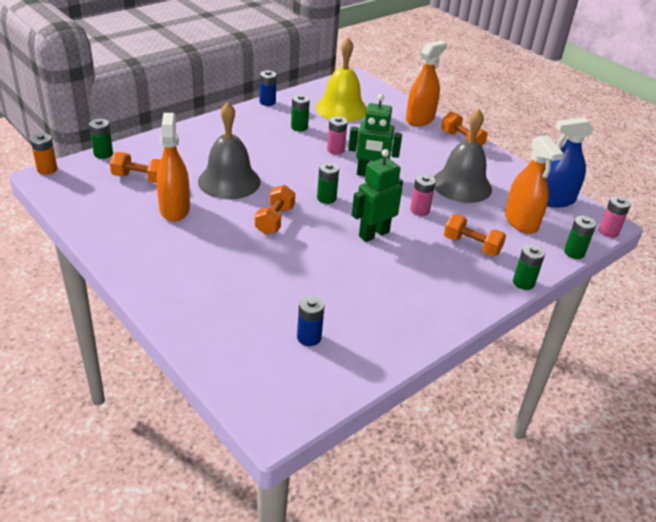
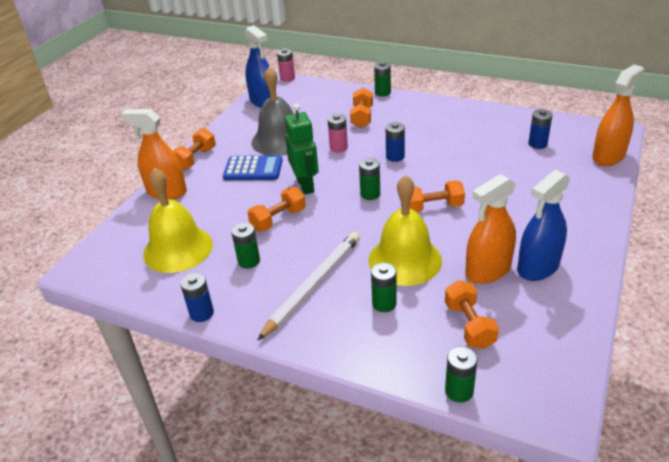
camera: 110 degrees left, 0 degrees up
(47, 169) = (545, 421): orange battery -> none
(149, 232) = (538, 267): none -> blue spray bottle
(229, 181) = (405, 260): grey bell -> yellow bell
(247, 140) = (313, 285): none -> white pencil
(335, 150) = (278, 219): pink battery -> orange dumbbell
(373, 234) = (395, 157): green robot -> blue battery
(420, 160) = (253, 169): none -> blue calculator
(521, 222) = (308, 107): orange spray bottle -> orange spray bottle (608, 156)
(574, 252) = (327, 84): green battery -> green battery (384, 303)

